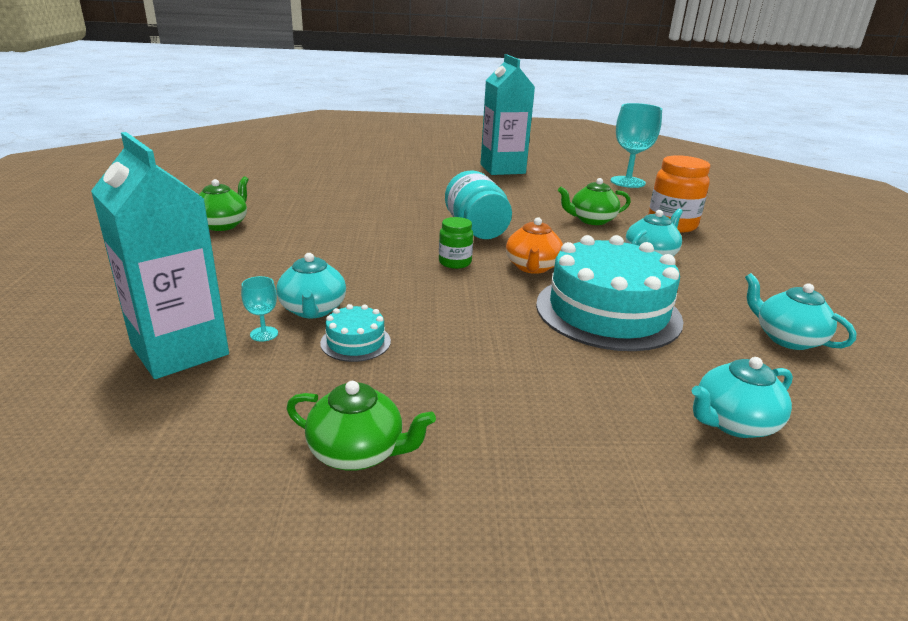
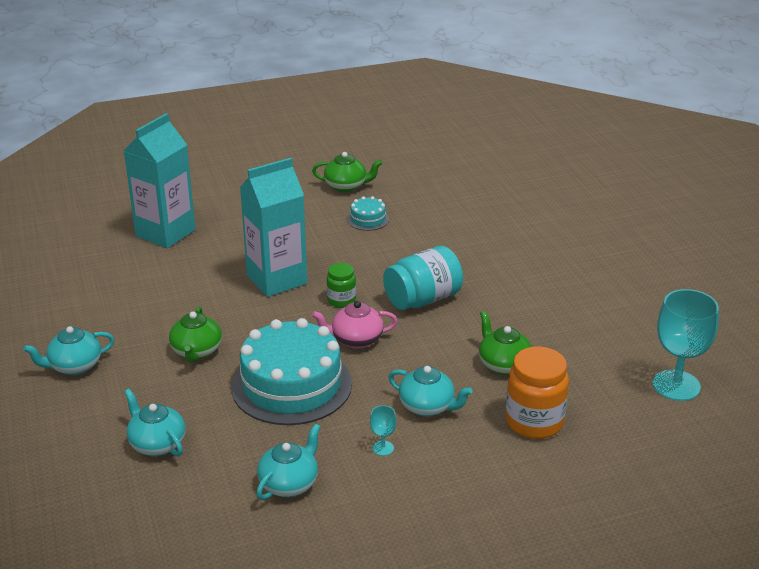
camera: 75 degrees right, 5 degrees up
(264, 334) = (194, 252): turquoise goblet -> turquoise goblet (383, 448)
(313, 310) = (231, 260): turquoise teapot -> turquoise teapot (74, 366)
(355, 342) = (198, 285): turquoise cake -> turquoise cake (368, 219)
(358, 452) = (93, 311): green teapot -> green teapot (196, 352)
(502, 169) = (633, 287): turquoise carton -> turquoise carton (277, 279)
(532, 267) = (356, 340): orange teapot -> pink teapot

